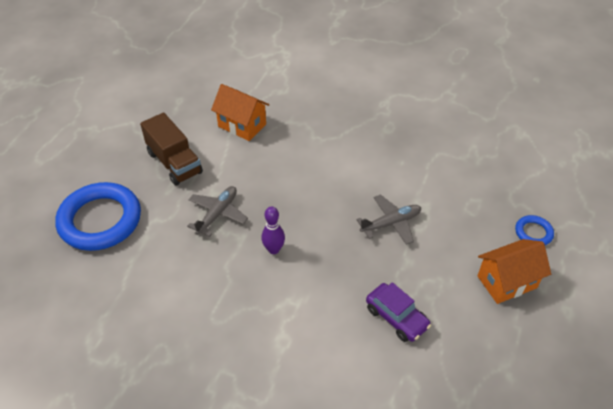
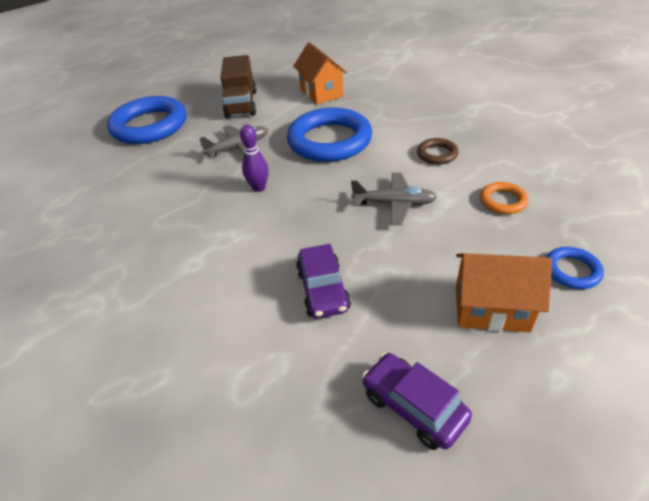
camera: 35 degrees right, 5 degrees down
(293, 179) = (329, 140): none -> blue ring
(388, 164) = (437, 154): none -> brown ring
(461, 192) = (503, 201): none -> orange ring
(507, 368) = (413, 406): none -> purple car

